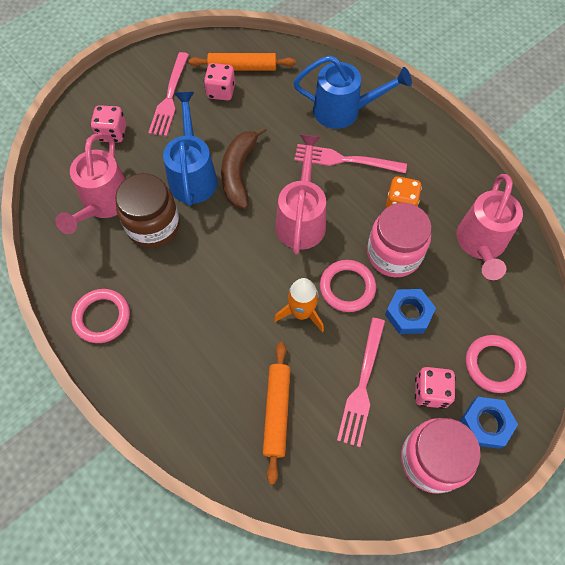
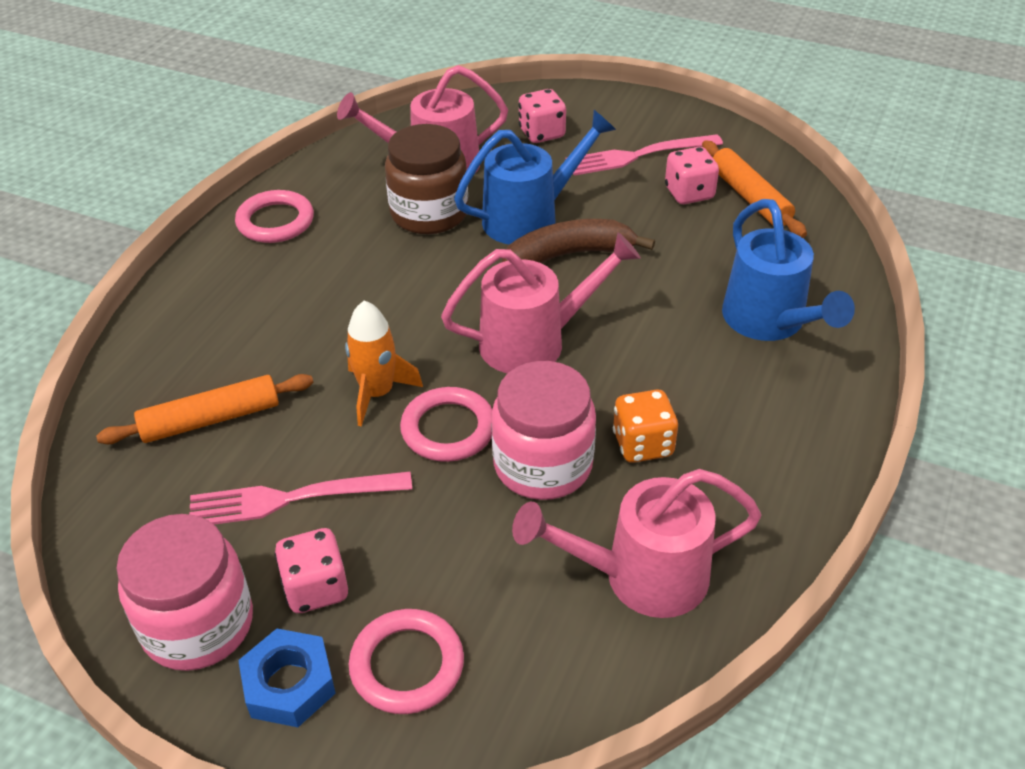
camera: 65 degrees right, 20 degrees down
(344, 160) = (676, 353): pink fork -> none
(408, 314) = (443, 517): blue nut -> none

